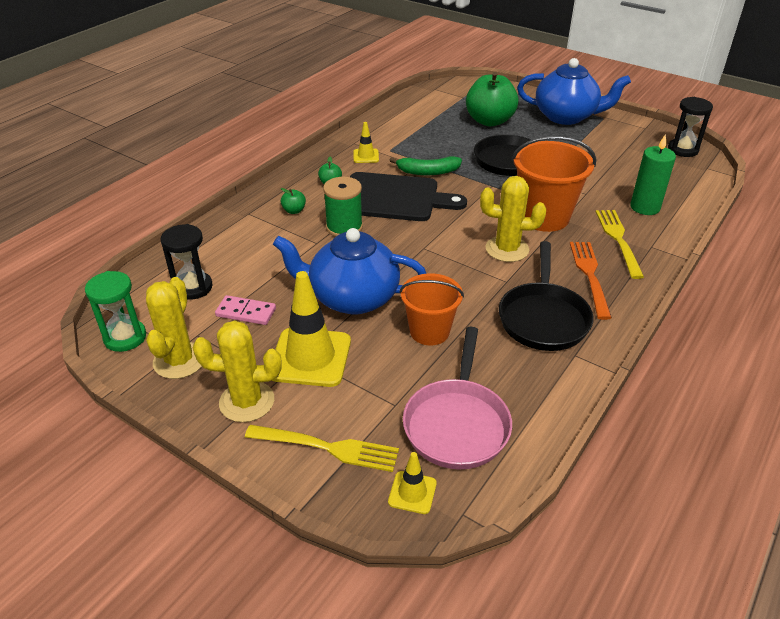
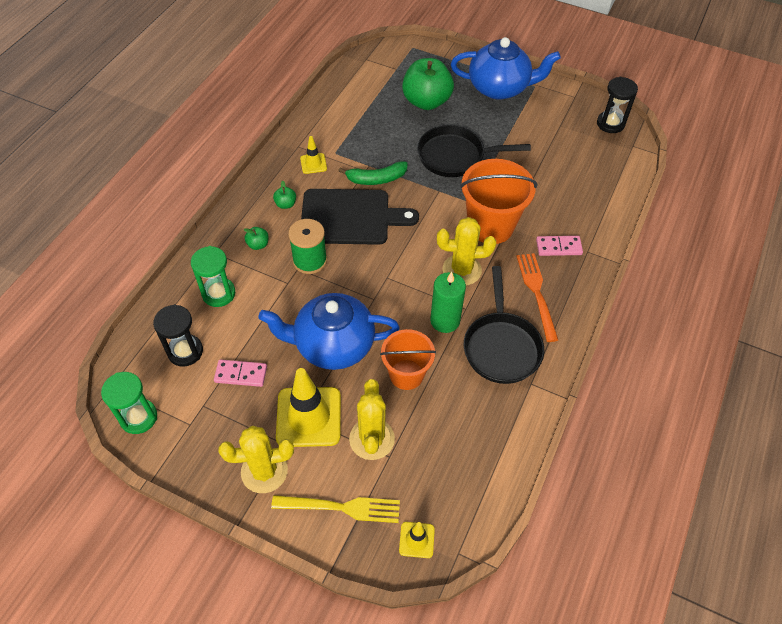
camera: 10 degrees left, 15 degrees up
(179, 360) = (194, 436): yellow cactus -> yellow cactus (372, 439)
(242, 244) = (218, 293): none -> green hourglass
(457, 423) = (443, 468): pink pan -> none
(618, 240) = (558, 247): yellow fork -> pink domino
(645, 207) = (579, 203): green candle -> green candle (445, 320)

